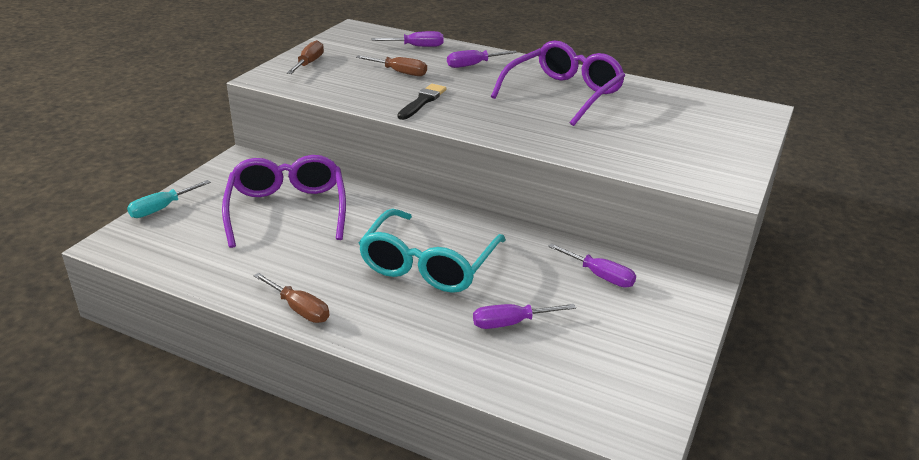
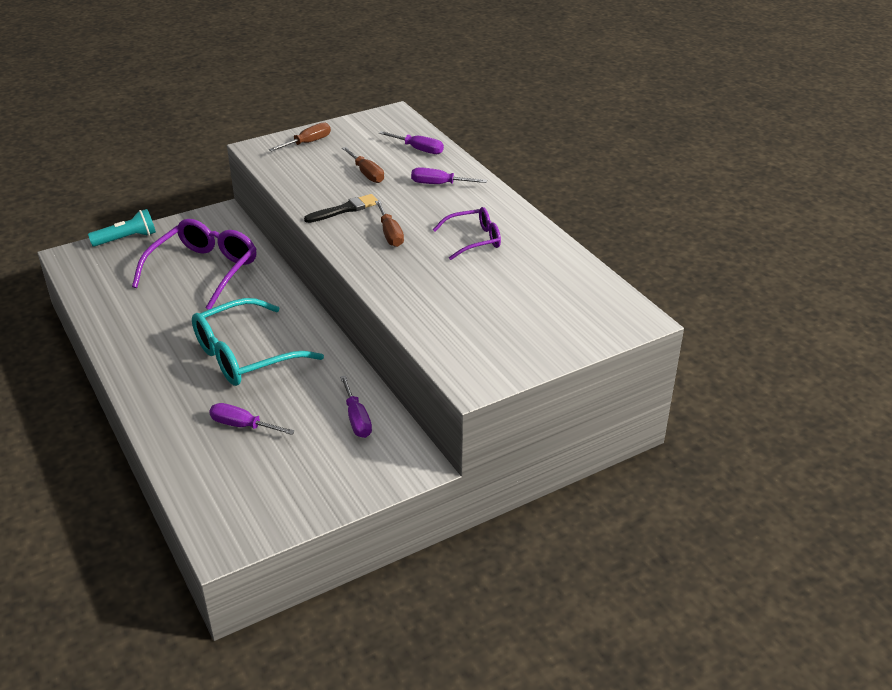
camera: 35 degrees right, 5 degrees up
(162, 208) = (127, 238): turquoise screwdriver -> turquoise flashlight
(299, 309) = (123, 353): brown screwdriver -> brown screwdriver (390, 234)
(563, 94) = (474, 240): purple glasses -> purple glasses, size x0.58

